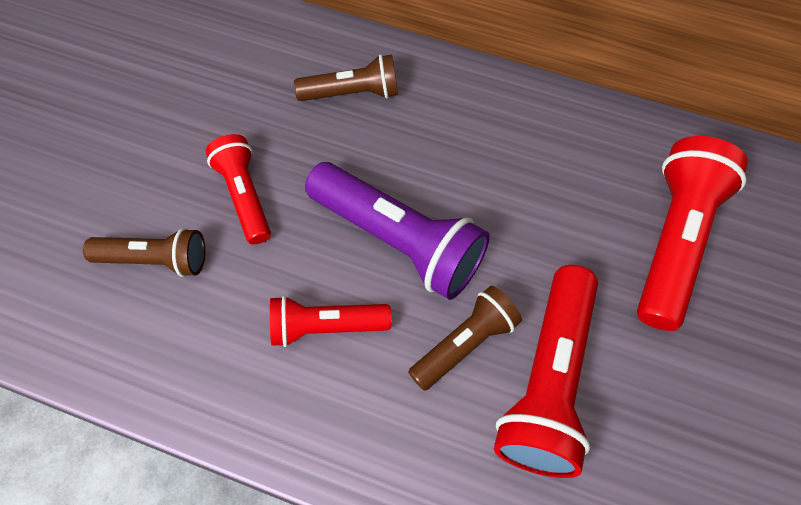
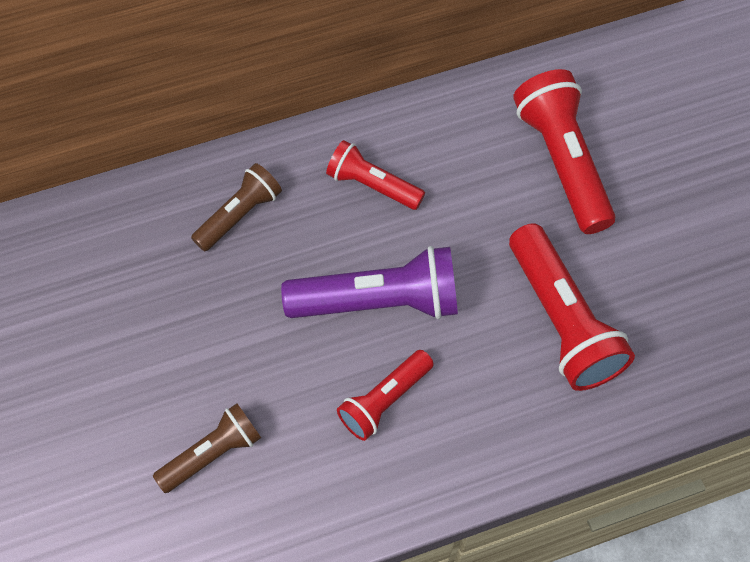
camera: 40 degrees left, 0 degrees up
(244, 196) = (233, 355): red flashlight -> red flashlight (372, 185)
(465, 343) = (487, 337): brown flashlight -> none

